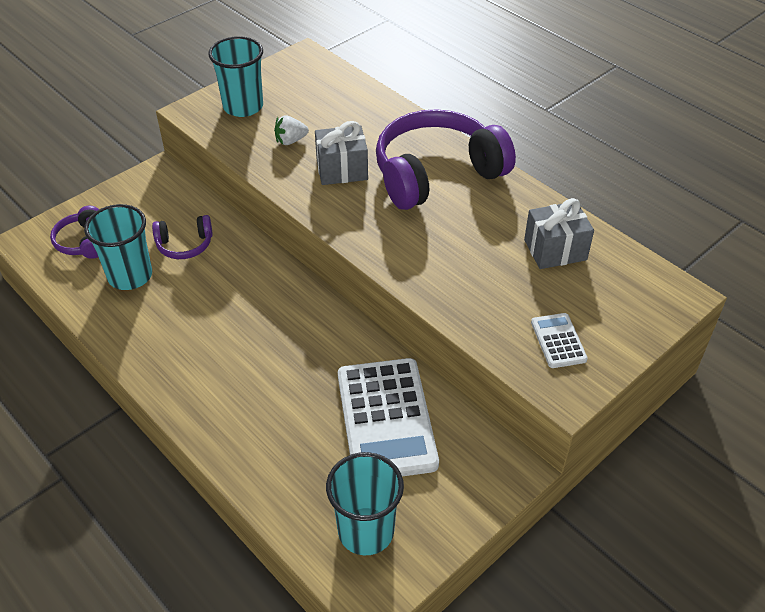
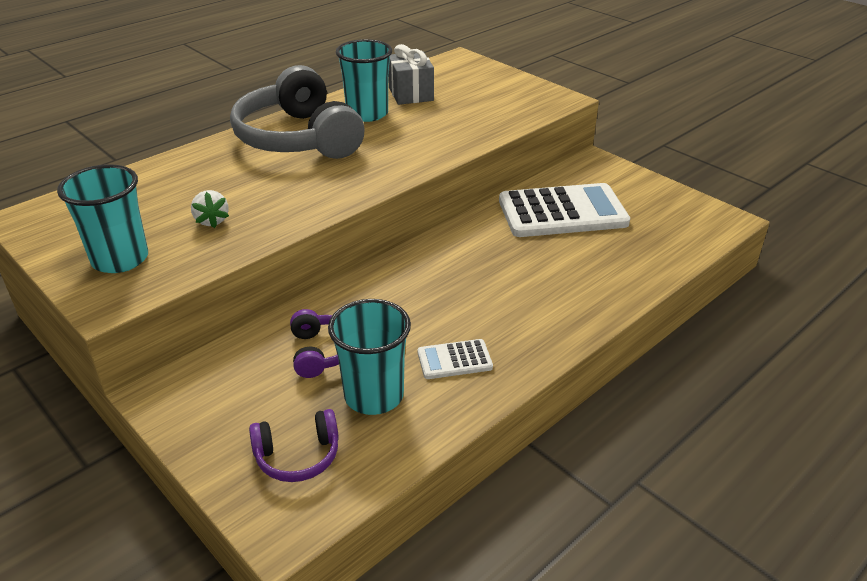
camera: 90 degrees left, 10 degrees down
(342, 170) = (277, 187): grey gift -> none
(366, 531) = (673, 221): turquoise cup -> turquoise cup (367, 114)
(436, 173) = (298, 138): purple headphones -> grey headphones
(558, 341) = (511, 98): white calculator -> white calculator (454, 360)

